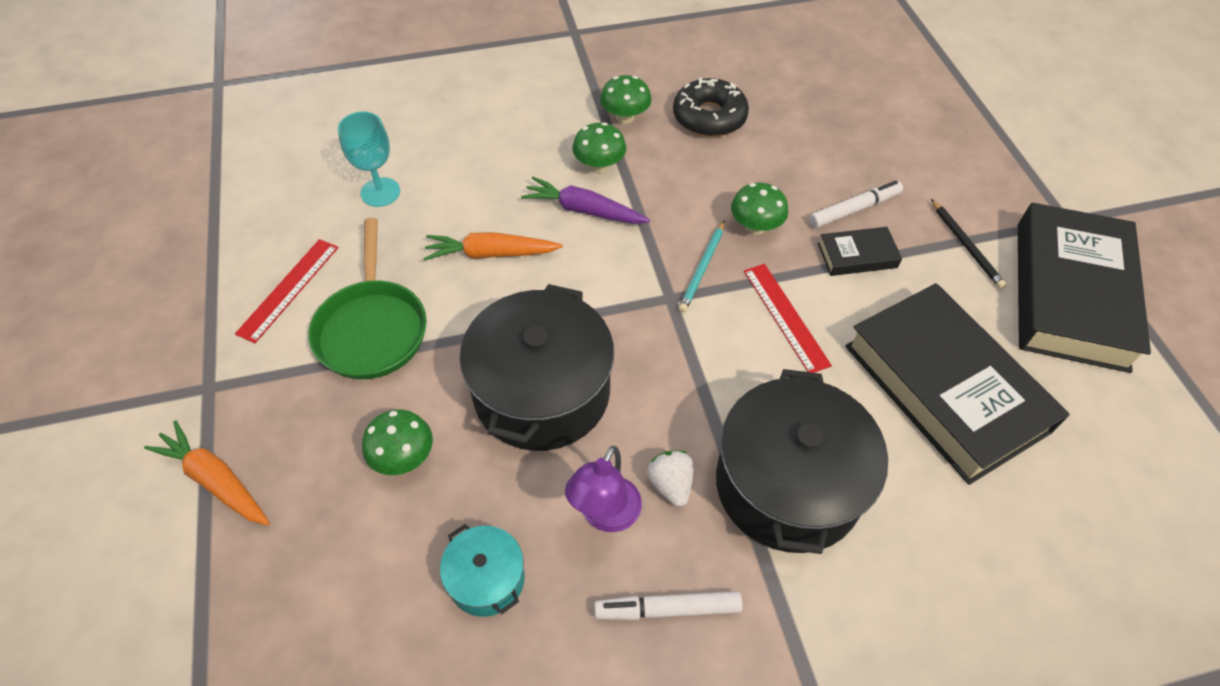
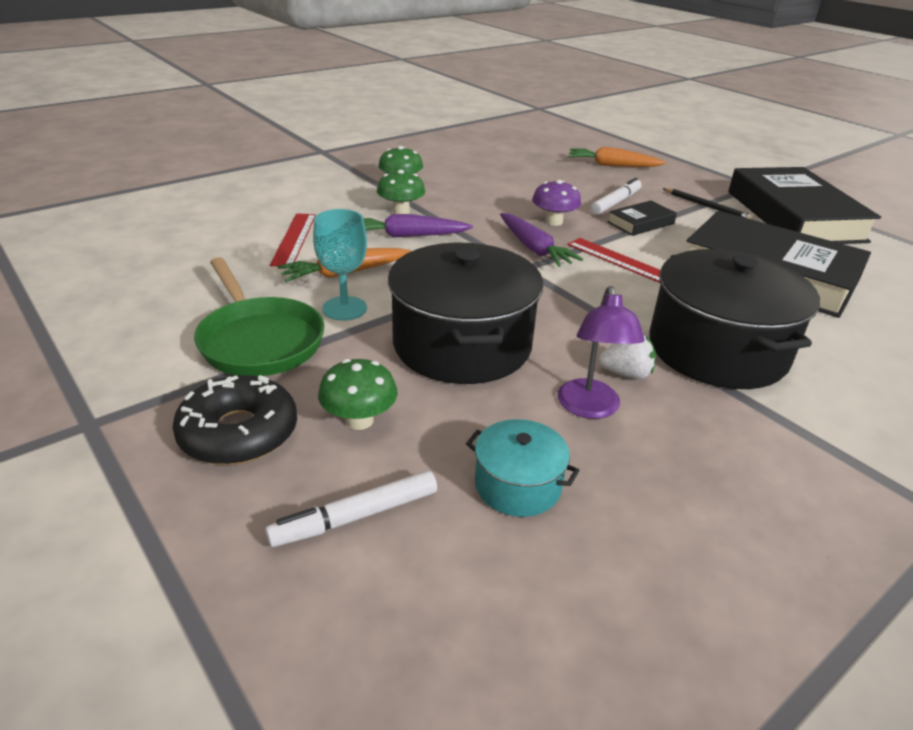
camera: 25 degrees left, 20 degrees down
(215, 480) = (143, 496): orange carrot -> orange carrot (612, 165)
(288, 289) = (146, 333): red ruler -> red ruler (294, 239)
(380, 192) = (206, 256): turquoise goblet -> turquoise goblet (344, 308)
(667, 609) = (702, 454): white marker -> white marker (355, 517)
(670, 484) = (626, 373): white strawberry -> white strawberry turned 135 degrees clockwise
(703, 268) = (534, 249): turquoise pencil -> purple carrot
(709, 117) = (467, 176): black donut -> black donut (239, 433)
(755, 226) = (554, 222): green mushroom -> purple mushroom

